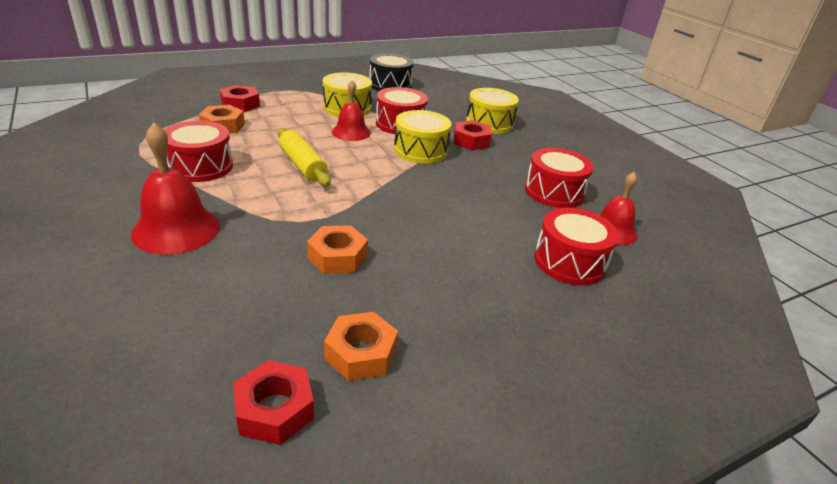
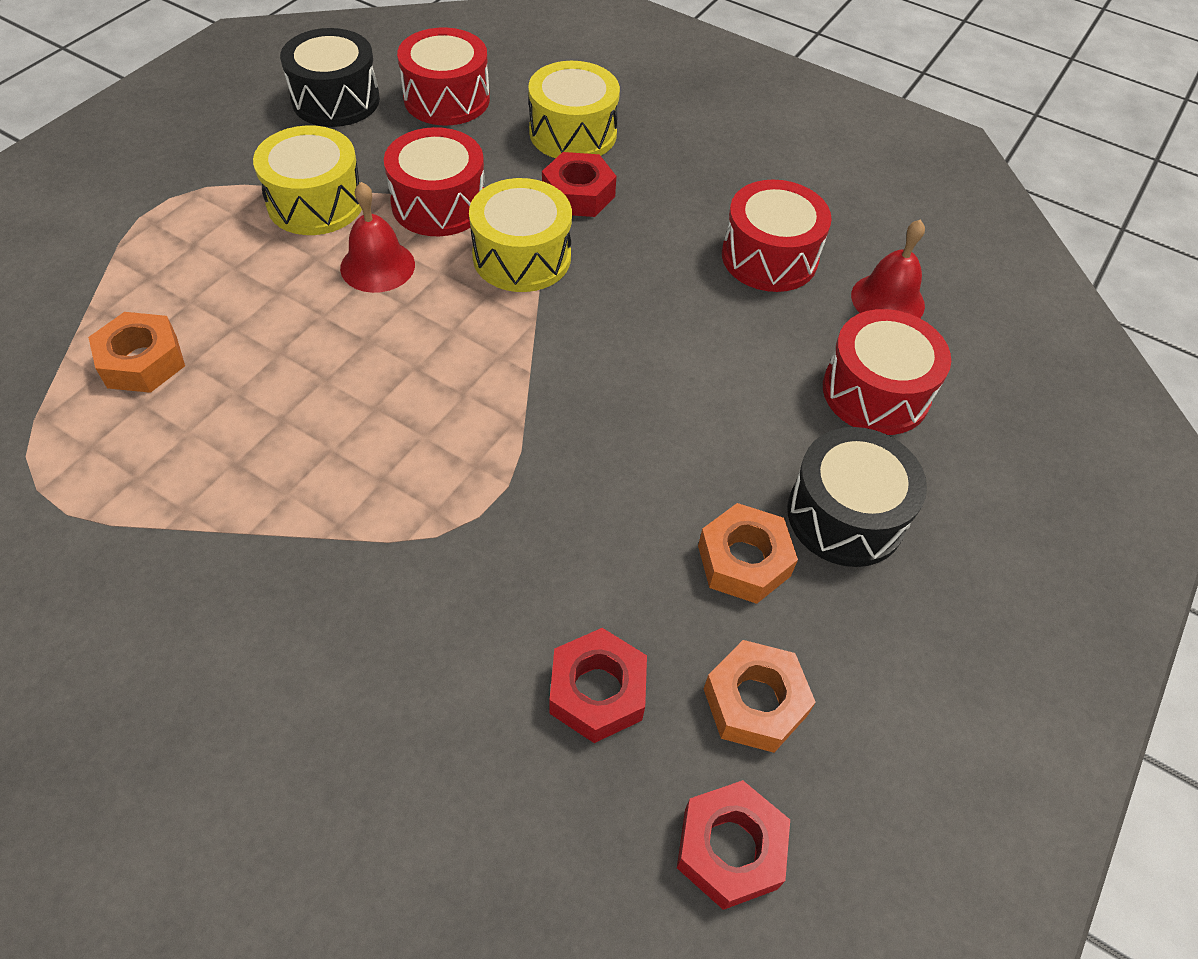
camera: 30 degrees left, 20 degrees up
(176, 229) = (311, 642): red bell -> none
(201, 166) = (207, 484): red drum -> red drum (447, 99)
(240, 104) = (115, 286): red nut -> red nut (597, 691)
(302, 165) = (371, 390): yellow rolling pin -> none
(337, 257) = (591, 556): orange nut -> orange nut (744, 560)
(500, 302) = (845, 515): none -> black drum

